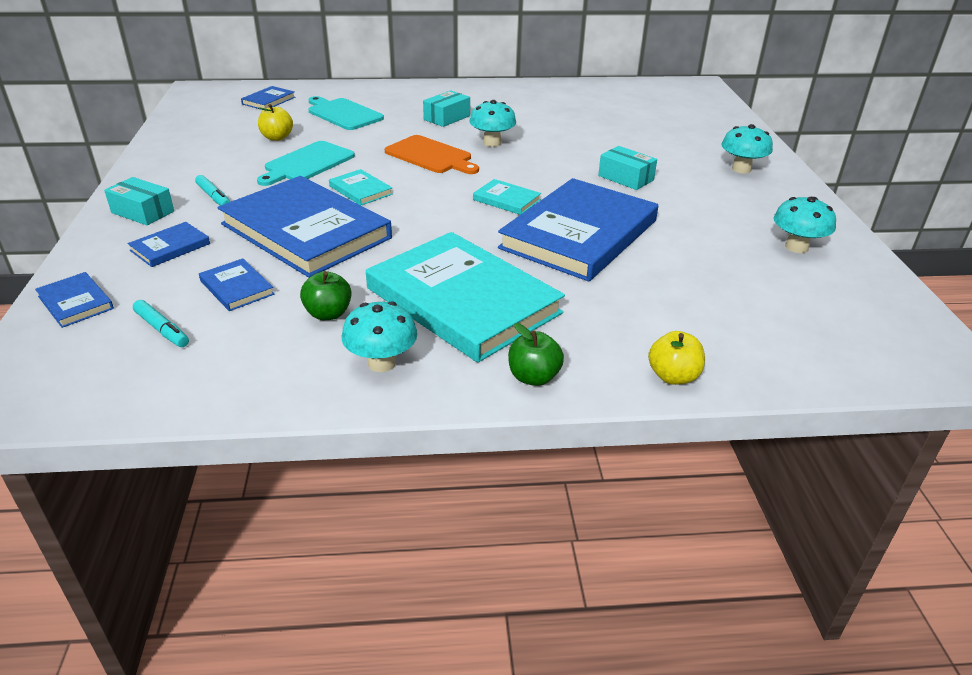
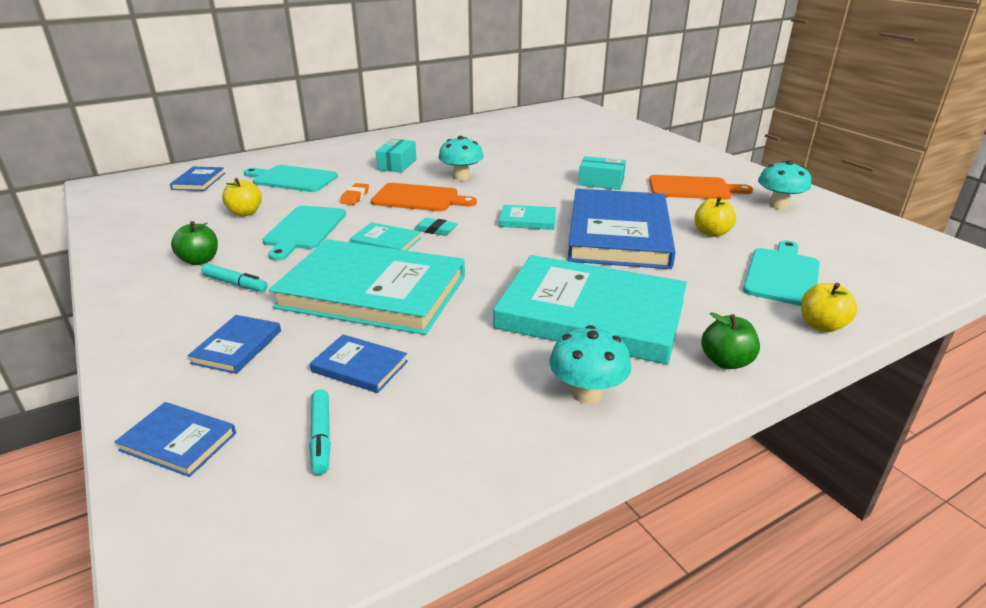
camera: 25 degrees left, 5 degrees down
(143, 212) = (164, 319): turquoise box -> none
(162, 329) = (321, 437): turquoise marker -> turquoise marker turned 60 degrees clockwise
(306, 231) = (372, 292): blue book -> turquoise book
(328, 314) = (483, 363): green apple -> green apple (200, 260)
(377, 142) = (355, 197): none -> orange eraser
(413, 189) = (435, 230): none -> turquoise eraser
(677, 257) = (711, 233): none -> yellow apple
(698, 318) = (782, 275): none -> turquoise cutting board
(719, 206) = (693, 188): none -> orange cutting board
(741, 169) = (674, 159): turquoise mushroom -> none

